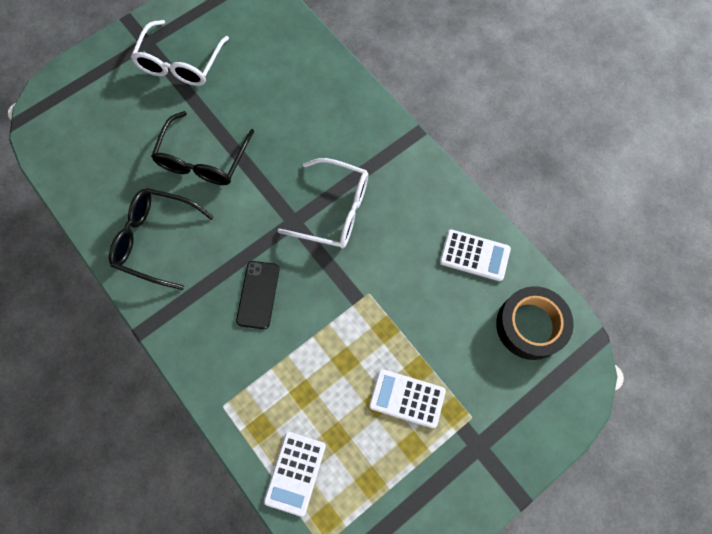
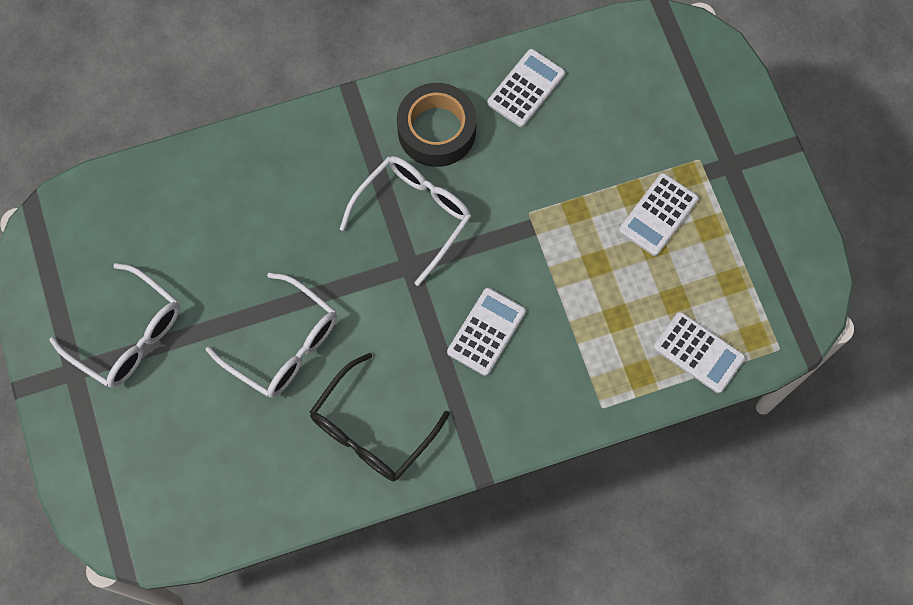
camera: 70 degrees left, 0 degrees up
(203, 160) = (284, 345): black glasses -> white glasses
(258, 294) = (486, 332): black phone -> white calculator
(530, 325) = (624, 65): black tape -> black tape (437, 130)

